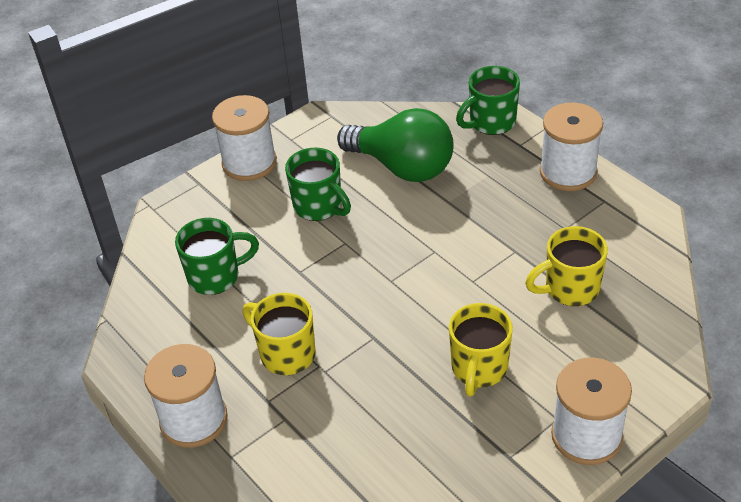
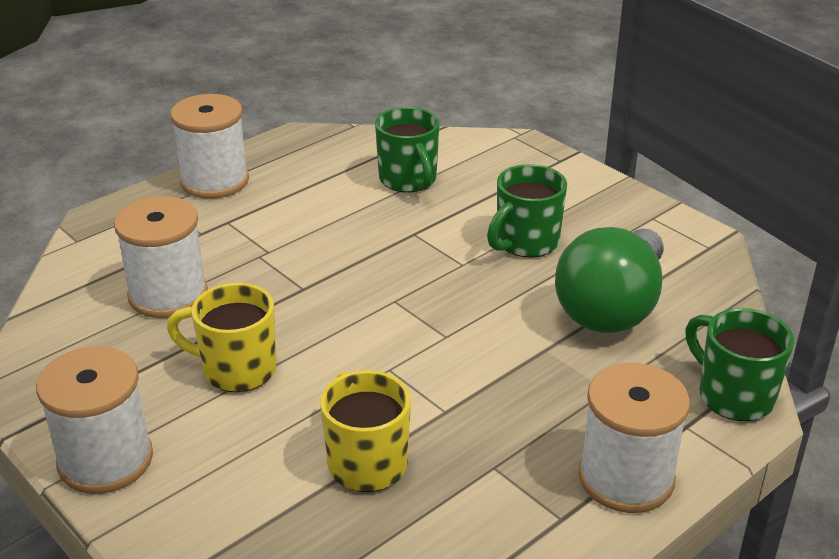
camera: 85 degrees right, 10 degrees down
(249, 163) = (600, 190): white spool -> white spool (168, 294)
(286, 354) = (289, 229): yellow mug -> none

